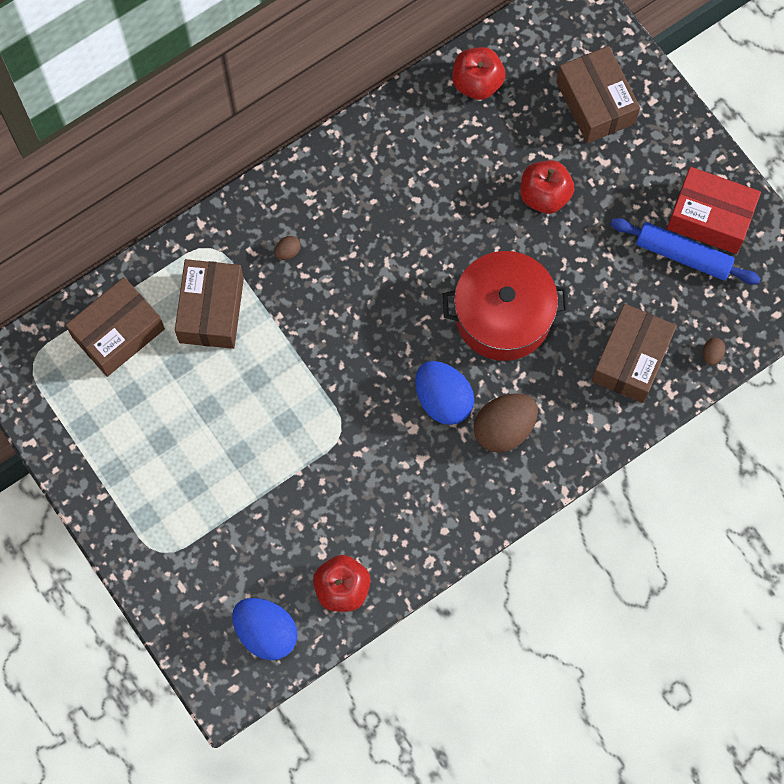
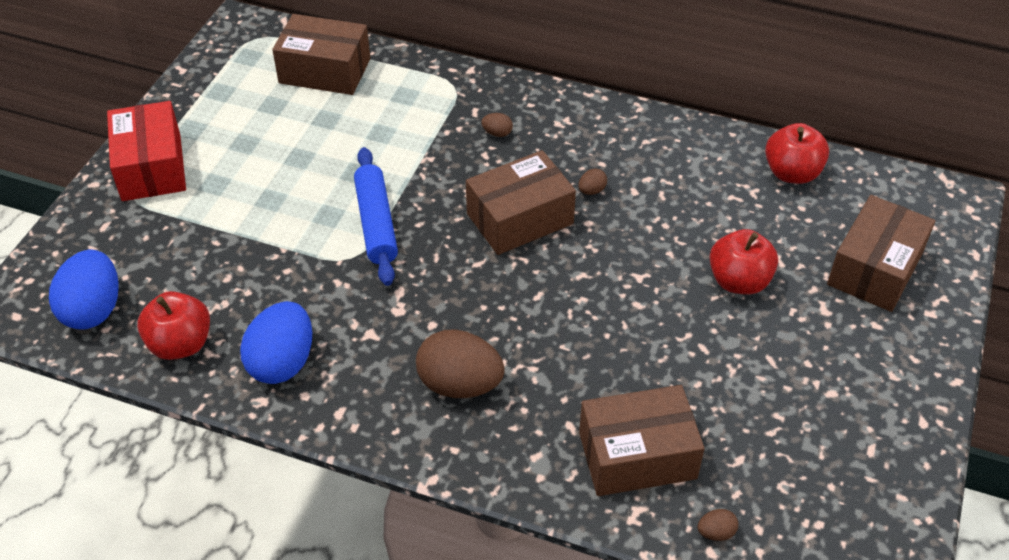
camera: 55 degrees right, 25 degrees down
(211, 310) = (396, 114): brown box -> brown box (520, 219)
(395, 227) = (591, 191): none -> brown egg
(443, 399) = (449, 317): blue egg -> blue egg (282, 362)
(503, 315) = (581, 317): red pot -> none
(683, 255) = (800, 436): blue rolling pin -> blue rolling pin (376, 223)
(710, 217) = (867, 436): red box -> red box (151, 167)

